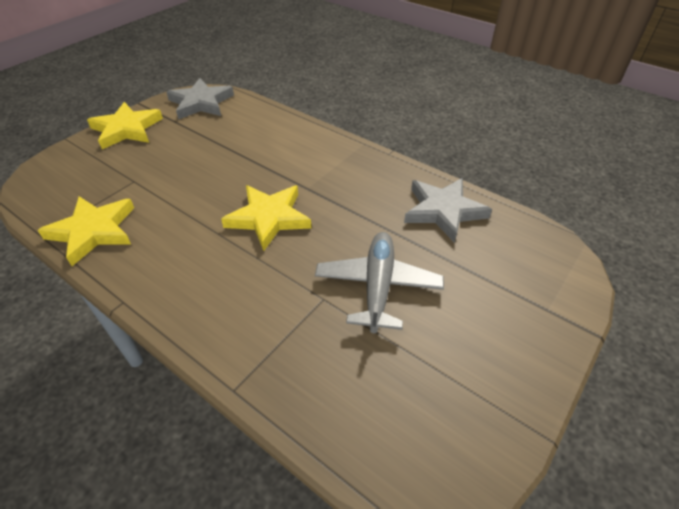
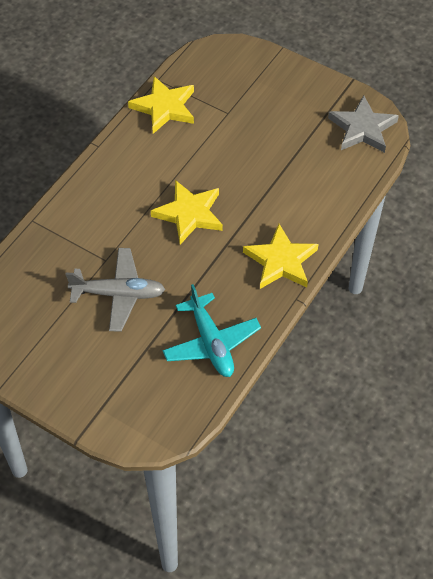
camera: 85 degrees right, 10 degrees up
(126, 129) = (303, 85): yellow star -> yellow star (281, 261)
(443, 211) = (211, 343): grey star -> turquoise plane

